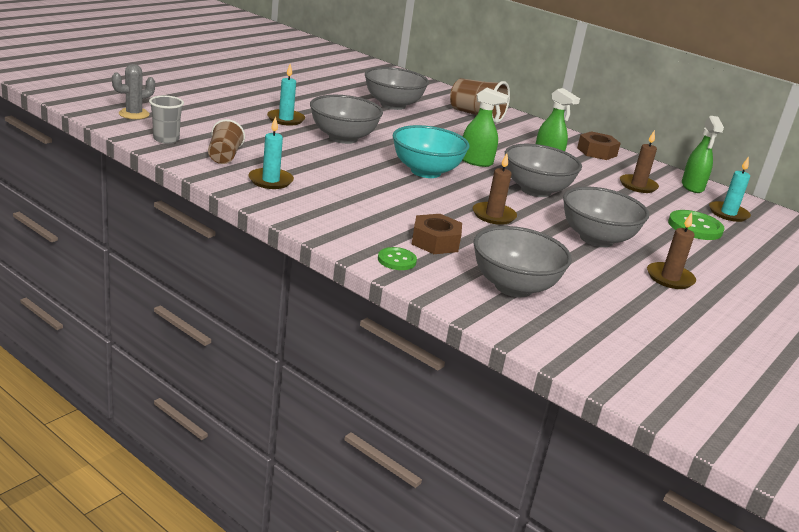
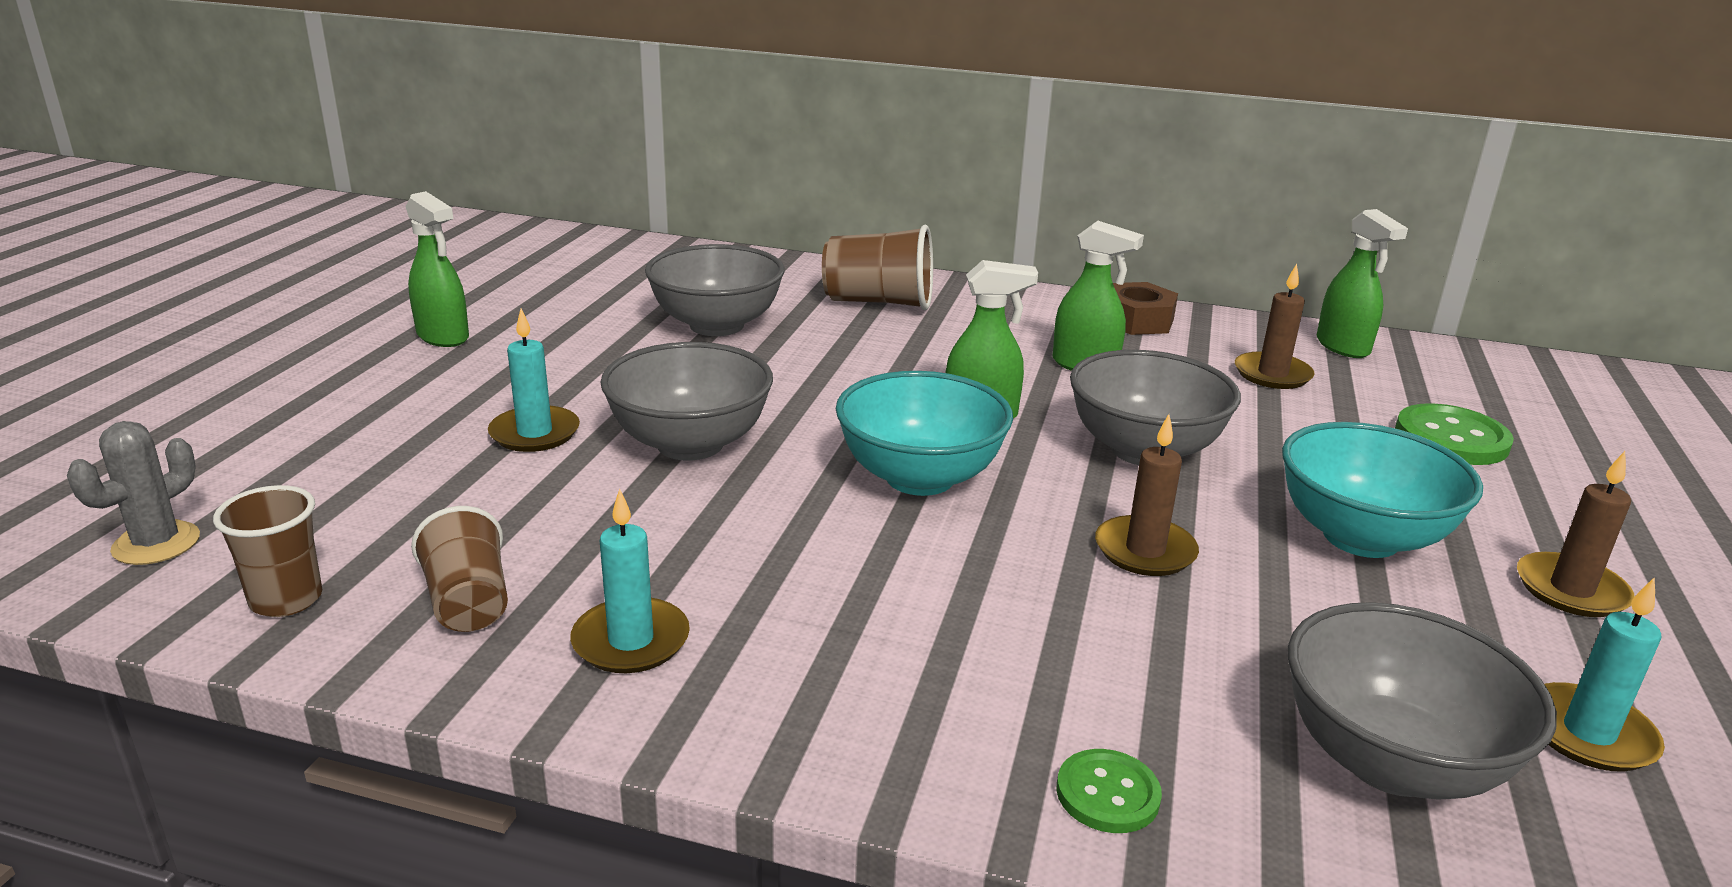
camera: 20 degrees left, 0 degrees up
(166, 139) = (286, 599): grey cup -> brown cup
(275, 81) = (443, 337): none -> green spray bottle
(435, 242) = (1122, 686): brown nut -> none
(596, 239) = (1360, 537): grey bowl -> turquoise bowl
(728, 213) = (1453, 386): turquoise candle -> turquoise candle (1588, 733)

